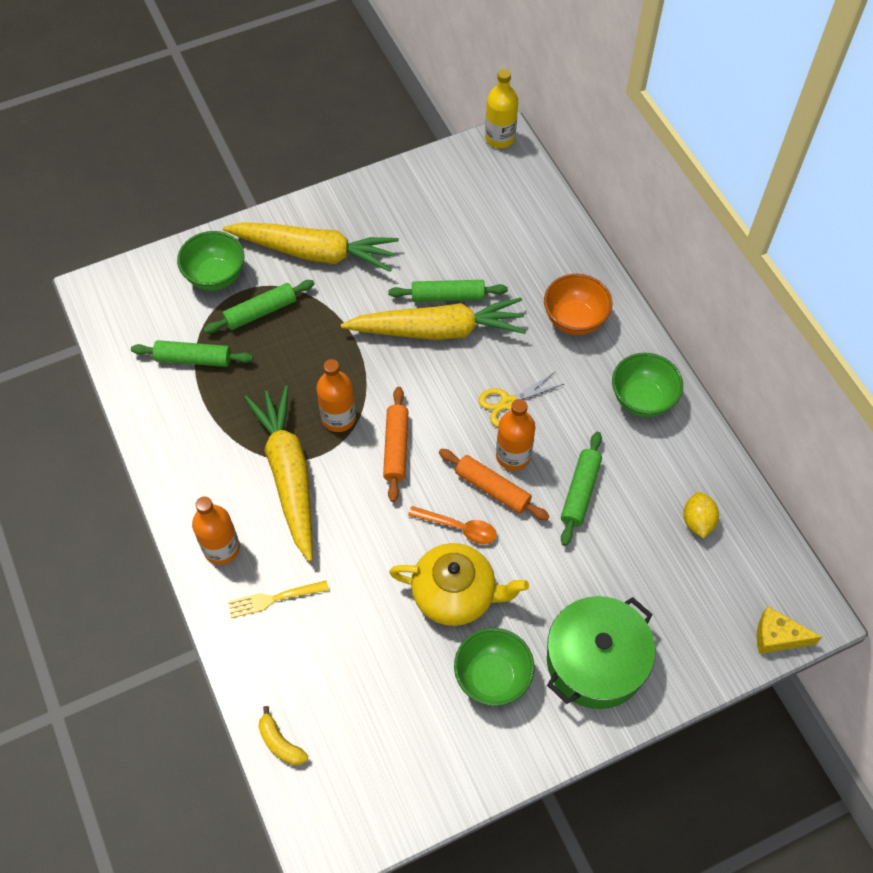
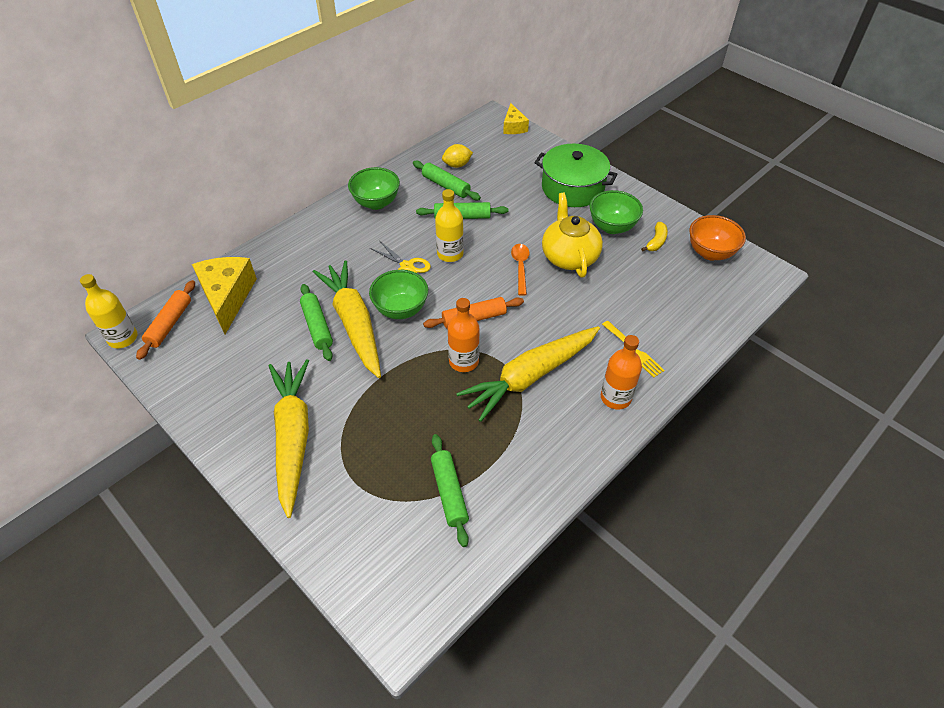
camera: 110 degrees left, 10 degrees down
(216, 276) = (345, 513): green bowl -> green bowl (401, 309)
(261, 312) = (376, 456): green rolling pin -> green rolling pin (446, 186)
(280, 743) = (725, 312): yellow banana -> yellow banana (656, 241)
(492, 488) = (481, 258): orange rolling pin -> orange rolling pin (169, 324)
(513, 456) = (450, 254): orange bottle -> yellow bottle
(525, 225) = (227, 297): none -> yellow cheese
(574, 320) = (318, 248): orange bowl -> orange bowl (710, 253)

